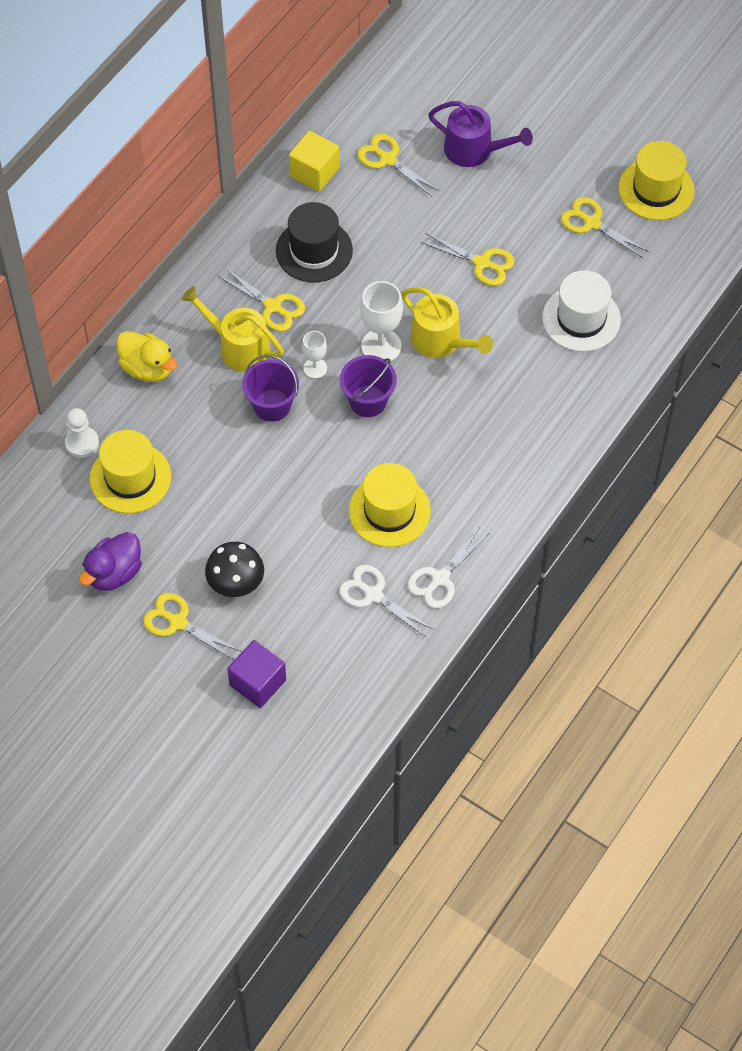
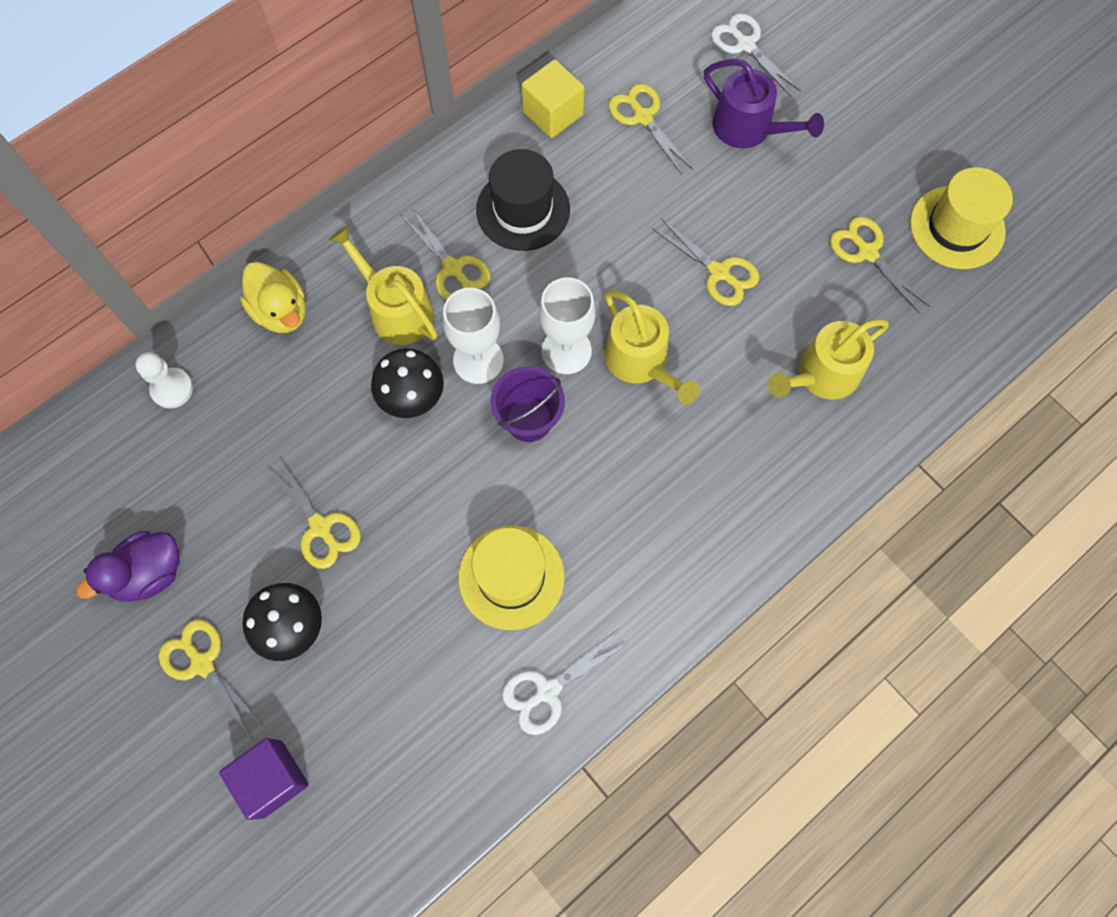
camera: 15 degrees right, 10 degrees up
(130, 478) = (212, 449): yellow hat -> none
(234, 511) = (320, 527): none -> yellow scissors
(272, 405) = (411, 396): purple bucket -> black mushroom
(315, 368) = (478, 360): white goblet -> white goblet, size x1.70
(373, 595) = (456, 691): white scissors -> white scissors (745, 45)
(581, 319) = (822, 375): white hat -> yellow watering can

